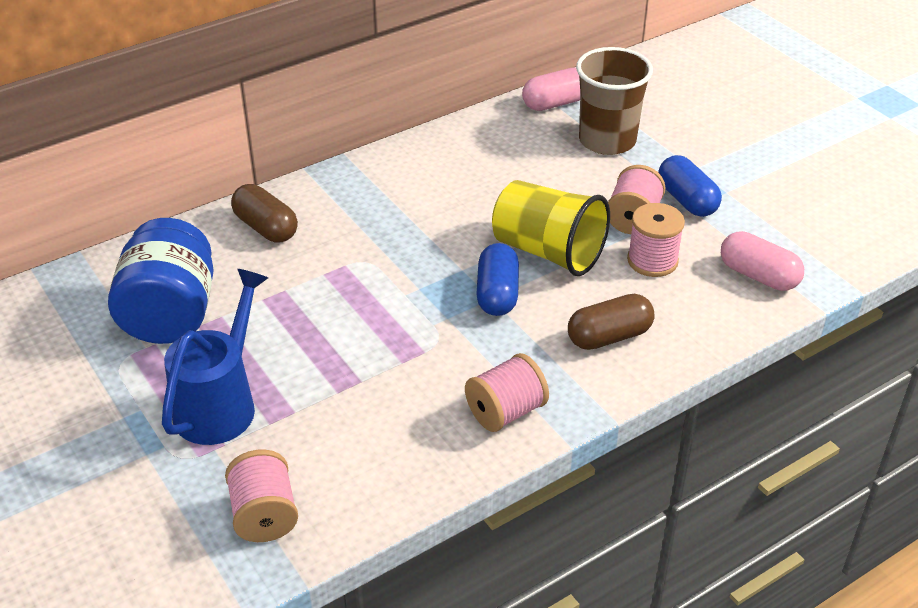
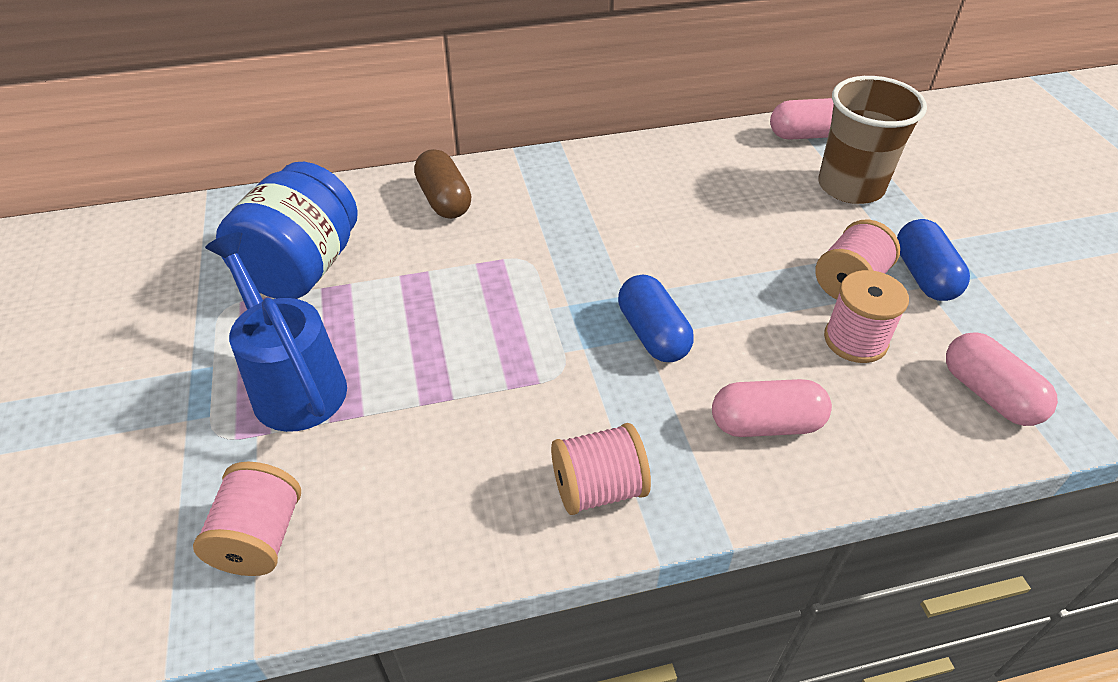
camera: 20 degrees right, 5 degrees up
(221, 403) = (293, 382): blue watering can -> blue watering can turned 75 degrees counterclockwise
(497, 294) = (653, 334): blue capsule -> blue capsule turned 45 degrees counterclockwise
(548, 252) = (732, 298): yellow cup -> none
(609, 336) = (766, 424): brown capsule -> pink capsule

